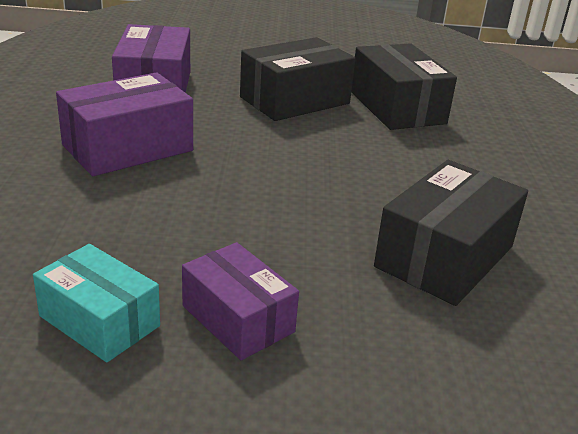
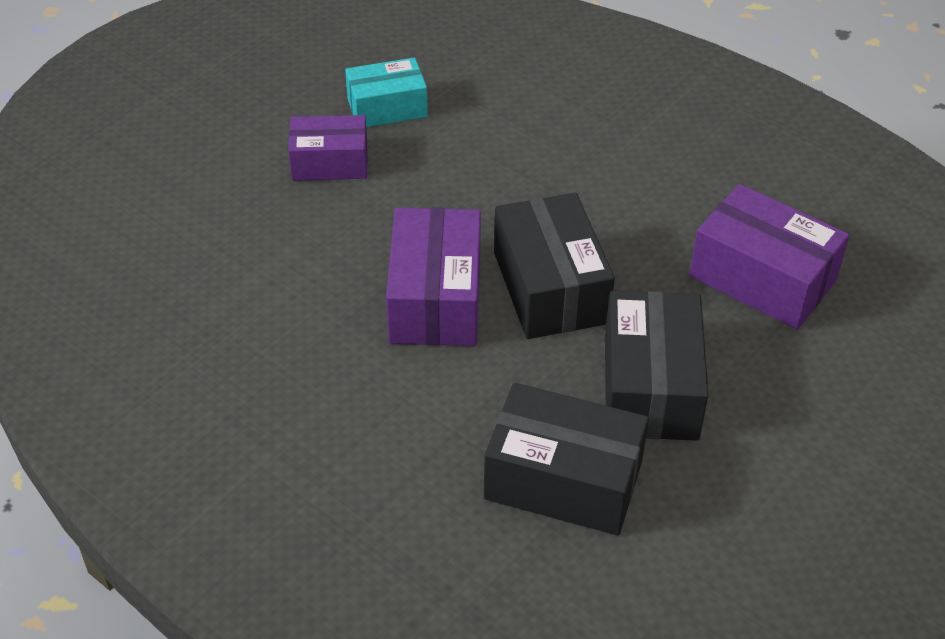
camera: 130 degrees right, 15 degrees up
(128, 148) = (620, 203): purple box -> purple box (435, 299)
(444, 256) = (280, 307): black box -> black box (550, 287)

